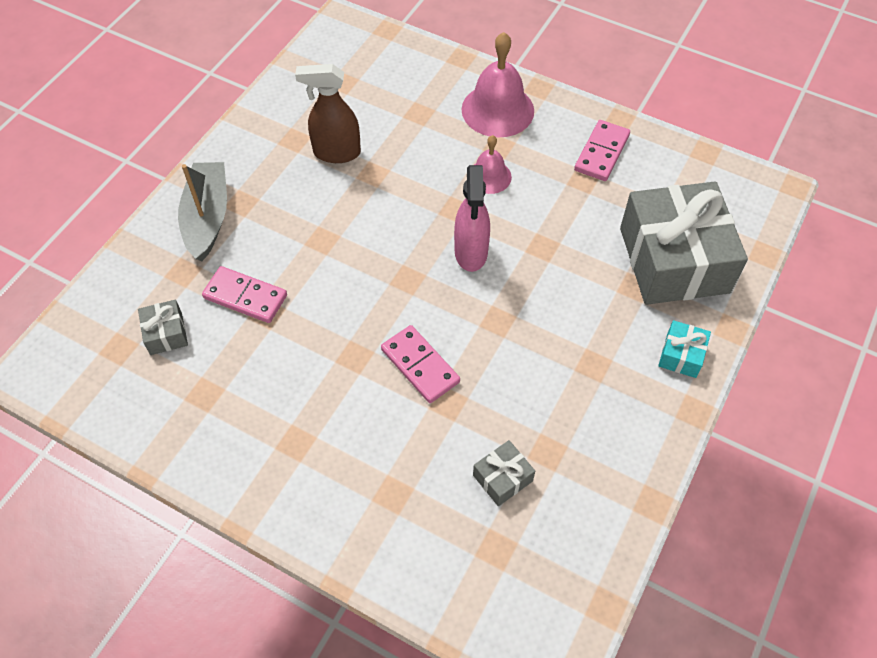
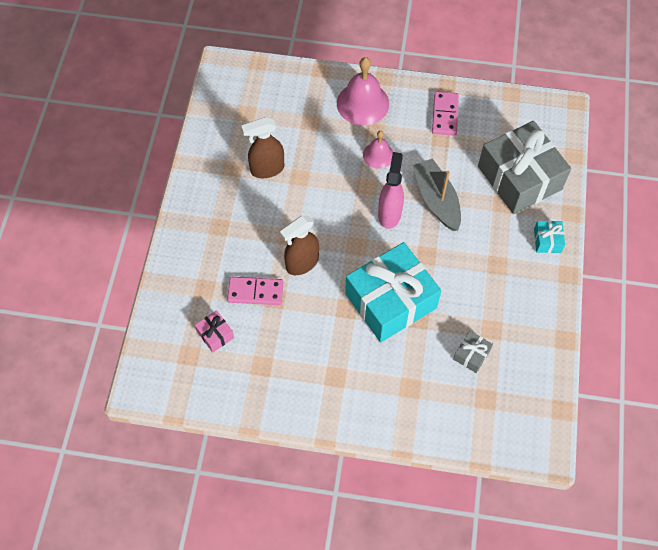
camera: 20 degrees left, 5 degrees up
(166, 333) = (215, 334): grey gift -> pink gift
(207, 218) = (201, 245): grey boat -> grey boat (436, 200)
(323, 280) = (302, 263): none -> brown spray bottle
(420, 365) = (390, 301): pink domino -> turquoise gift
(471, 253) = (389, 214): pink spray bottle -> pink spray bottle turned 150 degrees counterclockwise

